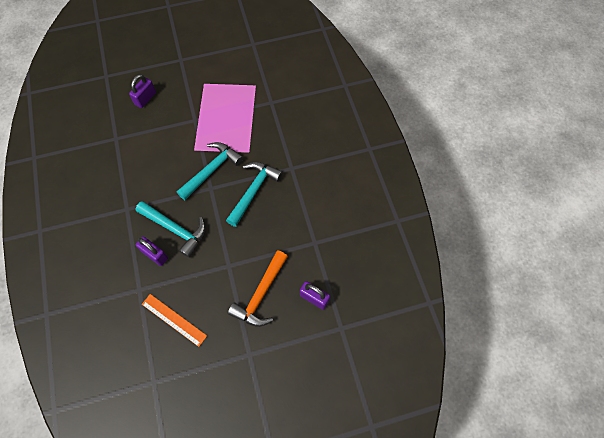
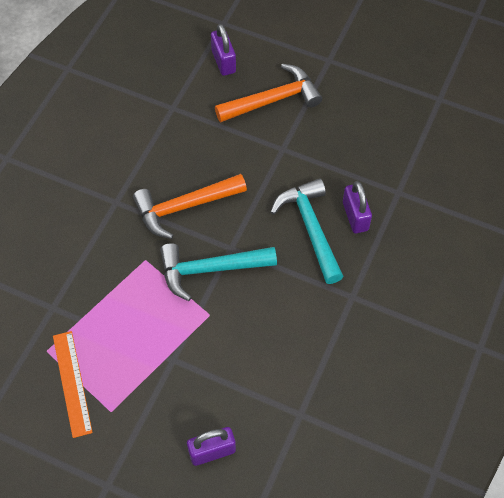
camera: 140 degrees left, 5 degrees down
(174, 320) = (381, 137): orange ruler -> orange ruler (72, 383)
(253, 191) = (184, 207): turquoise hammer -> orange hammer

